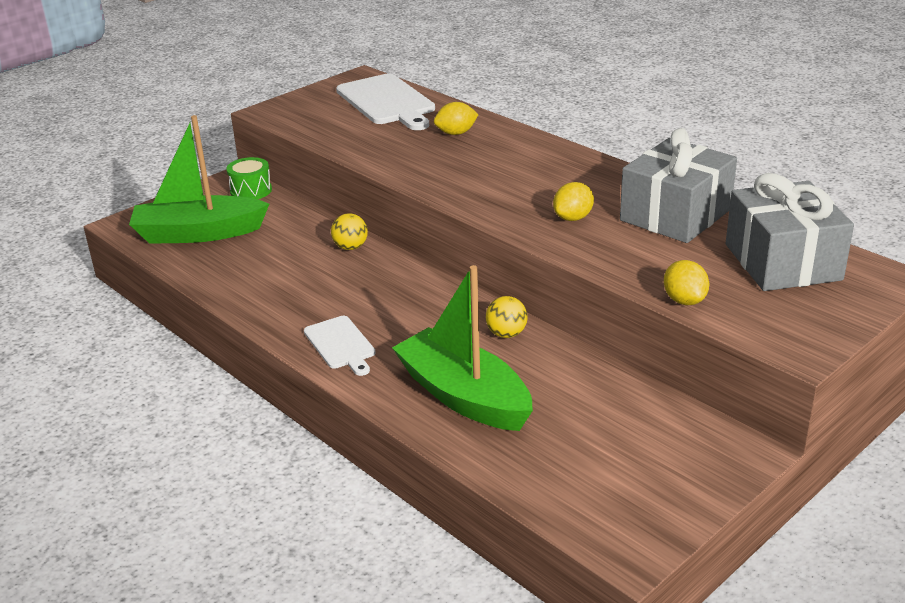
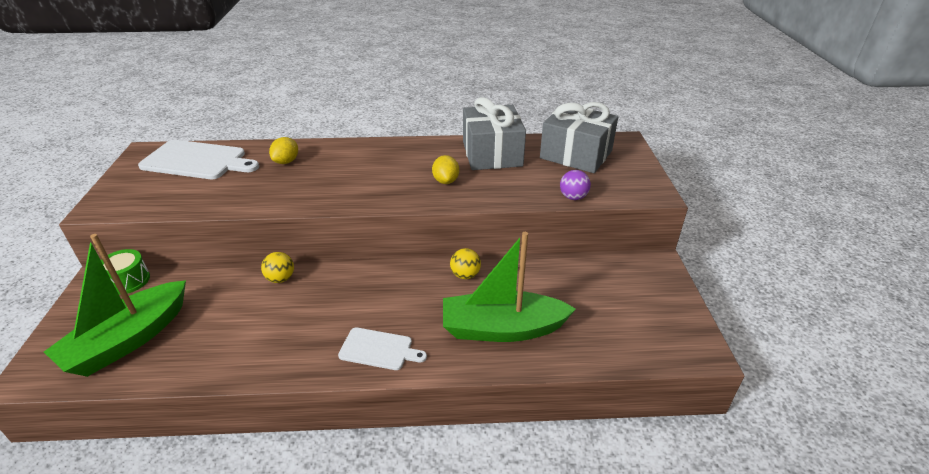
camera: 50 degrees left, 5 degrees up
(684, 300) = (573, 197): yellow lemon -> purple ball

